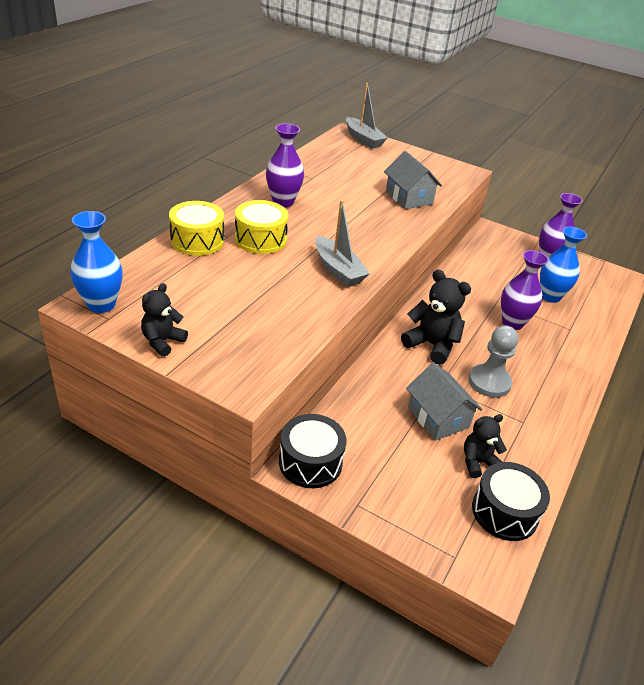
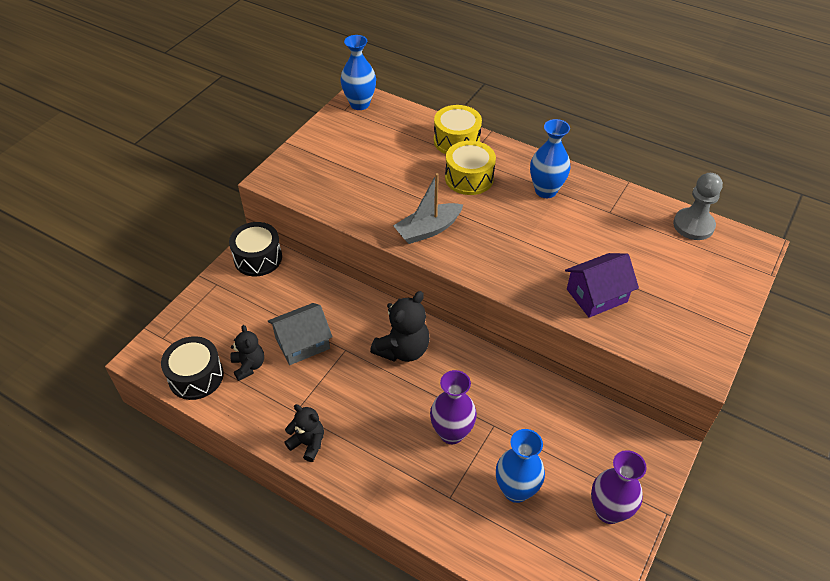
camera: 95 degrees right, 10 degrees up
(162, 342) = (319, 136): black teddy bear -> black teddy bear (308, 443)
(283, 202) = (545, 191): purple vase -> blue vase
(363, 139) = (743, 260): grey boat -> none
(408, 197) = (596, 295): grey house -> purple house
(489, 382) = (350, 392): grey pawn -> grey pawn (693, 225)

